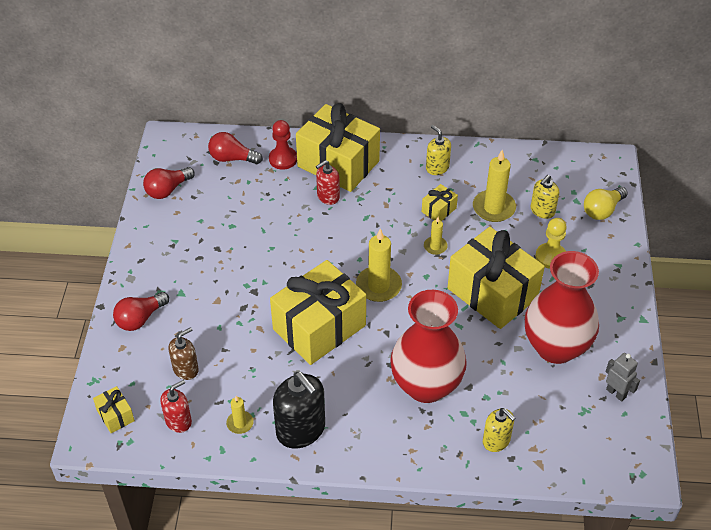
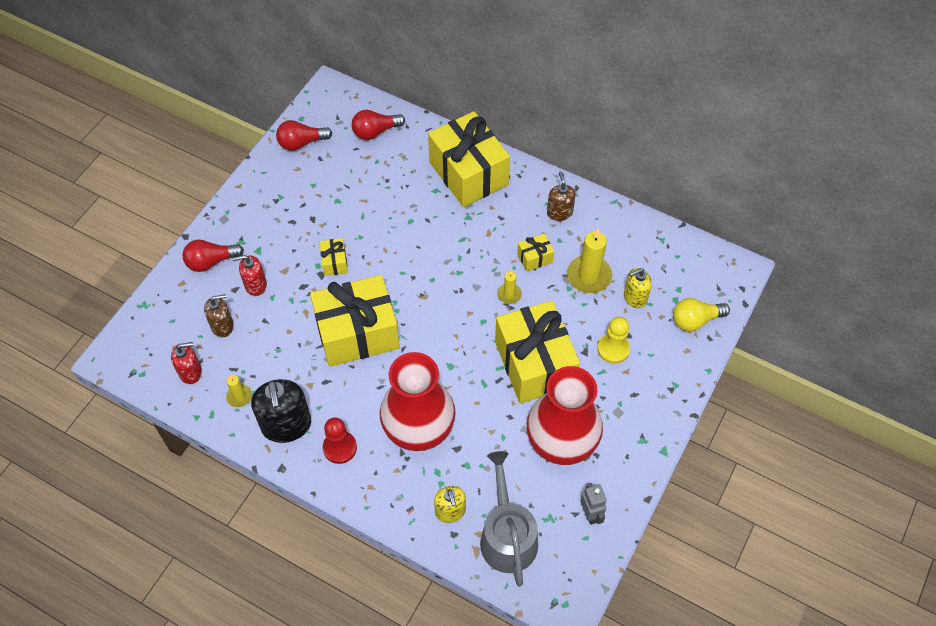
camera: 25 degrees right, 10 degrees up
(115, 415) = (143, 345): yellow gift -> yellow gift (334, 262)
(232, 158) = (375, 132): red light bulb -> red light bulb turned 60 degrees counterclockwise
(283, 159) = (420, 149): red pawn -> red pawn (340, 448)
(328, 196) = (439, 204): red soap dispenser -> red soap dispenser (255, 285)
(378, 286) = (433, 314): yellow candle -> none
(437, 168) = (559, 212): yellow soap dispenser -> brown soap dispenser
(558, 440) = (507, 536): none -> grey watering can

